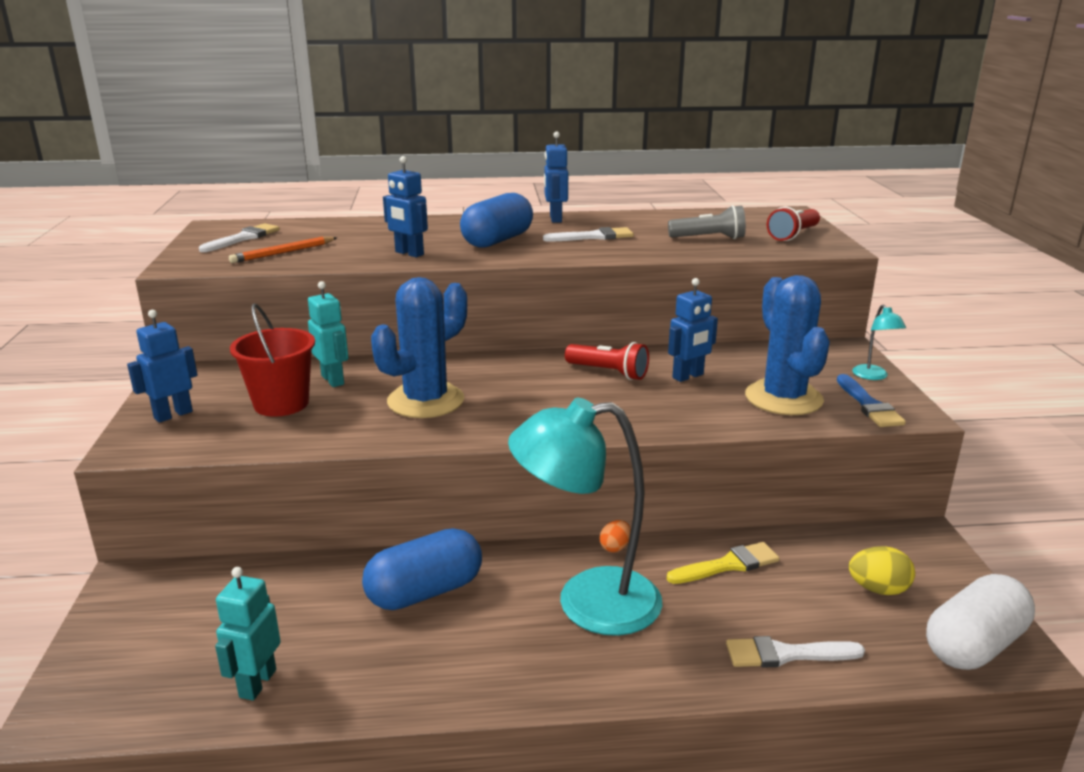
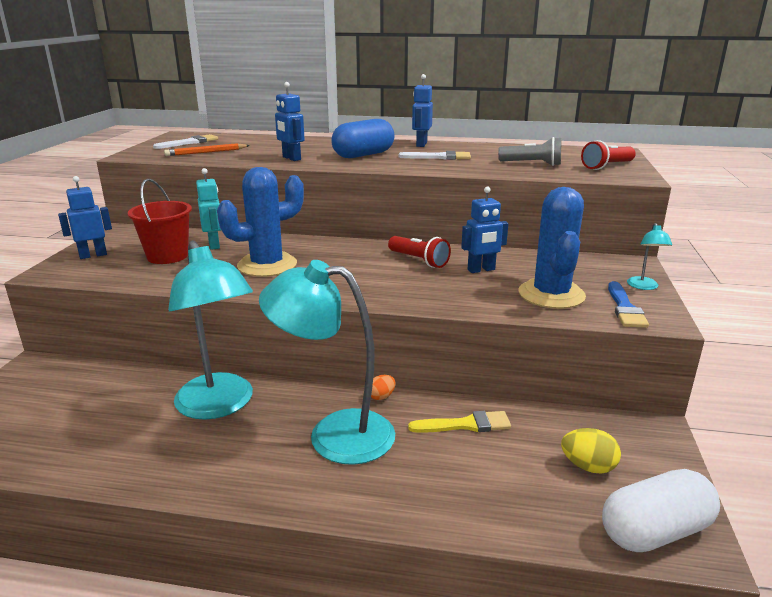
camera: 15 degrees right, 0 degrees up
(257, 683) = (64, 449): turquoise robot -> none
(425, 592) = (219, 406): blue capsule -> turquoise lamp
(786, 654) = (474, 505): white brush -> none

